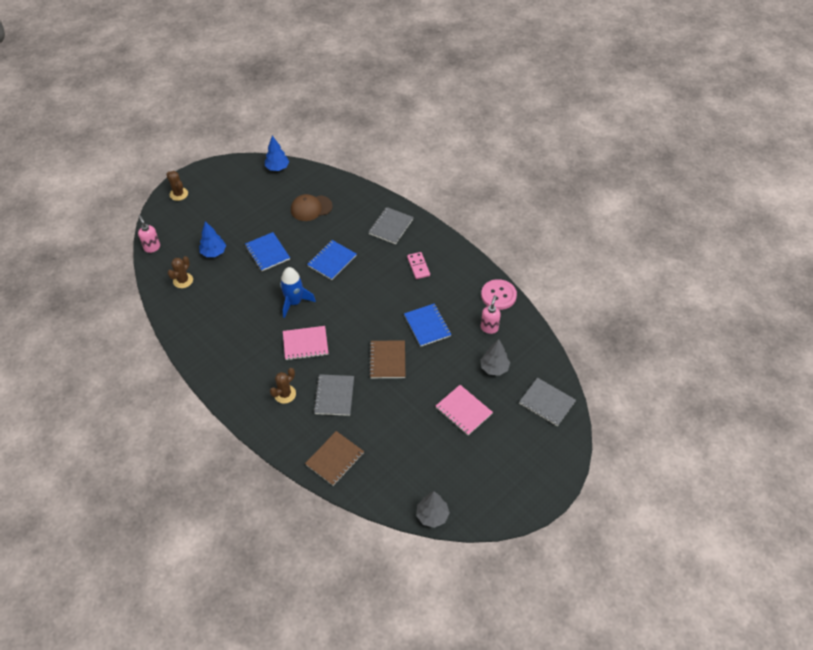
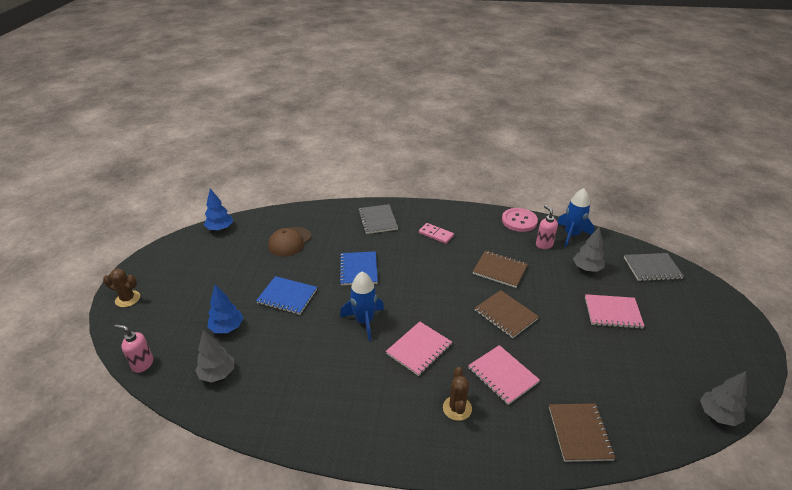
camera: 40 degrees left, 15 degrees down
(183, 280) = (217, 374): brown cactus -> grey tree
(334, 396) = (502, 375): grey notebook -> pink notebook
(427, 326) = (500, 270): blue notebook -> brown notebook
(524, 334) = (571, 235): none -> blue rocket

